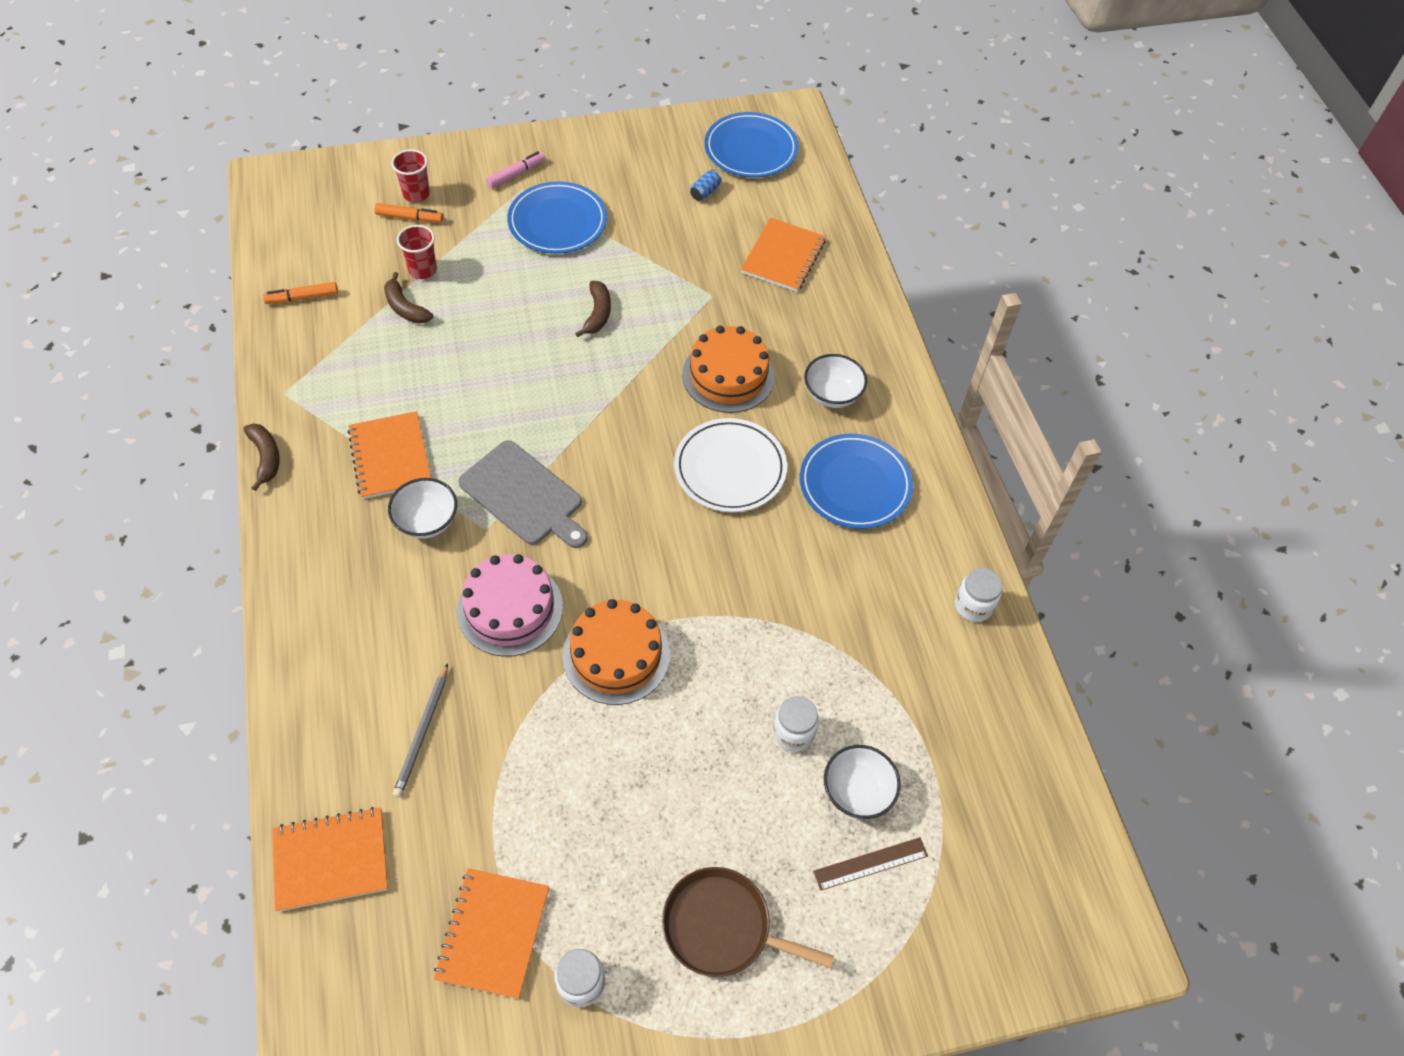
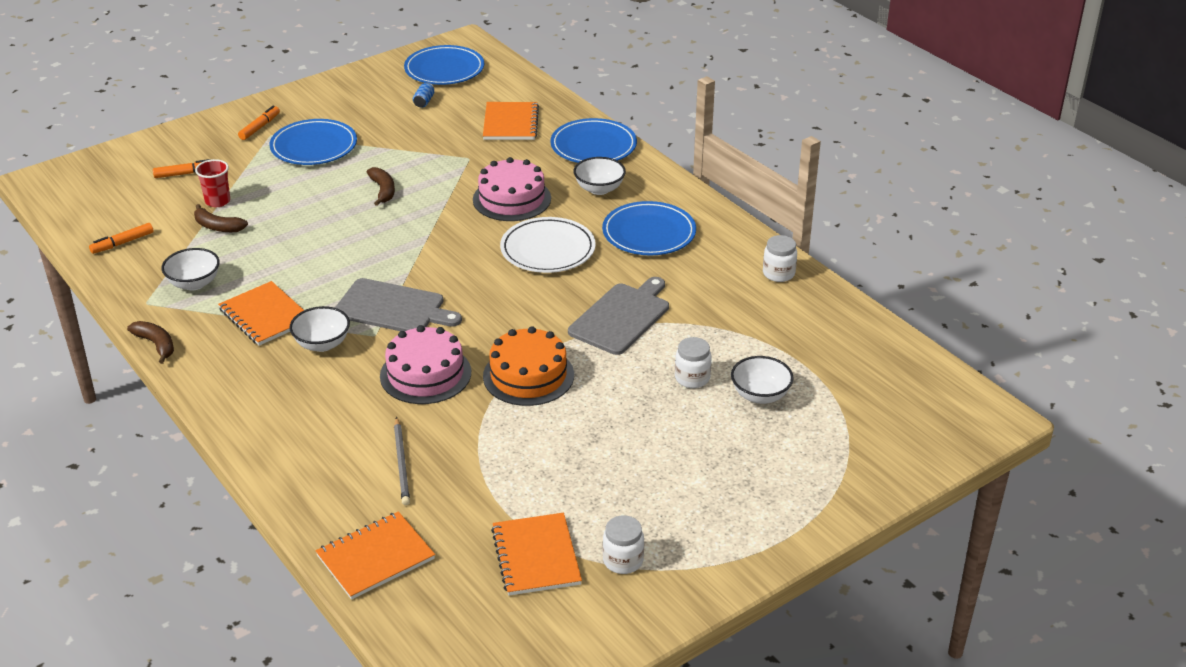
camera: 20 degrees left, 20 degrees down
(343, 382) = (194, 283): none -> white bowl
(416, 194) = (181, 159): red cup -> none
(516, 174) = (260, 127): pink marker -> orange marker
(722, 927) = (709, 497): brown pan -> none
(728, 375) = (512, 199): orange cake -> pink cake
(760, 605) = (621, 317): none -> grey cutting board
(858, 324) = (593, 146): none -> blue plate
(870, 864) = (795, 430): brown ruler -> none

